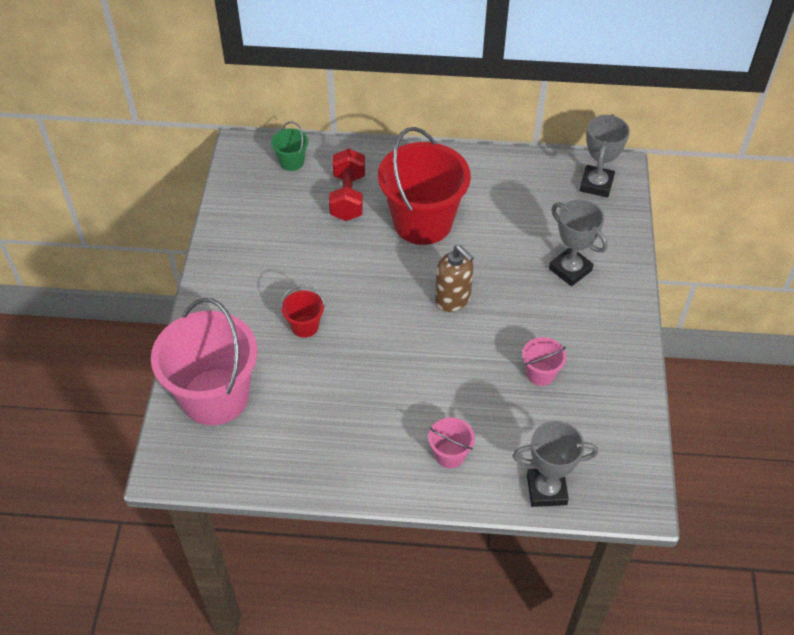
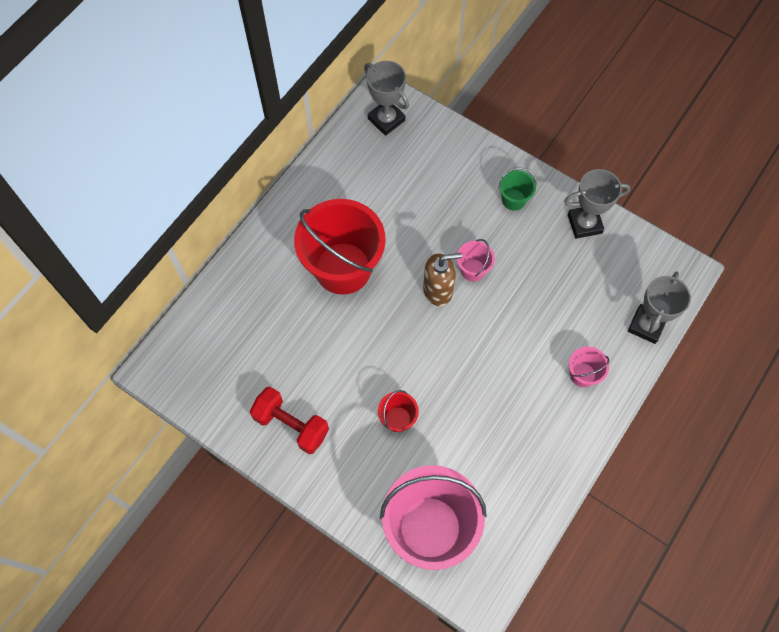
camera: 60 degrees left, 15 degrees up
(291, 162) = (200, 336): green bucket -> green bucket (513, 200)
(348, 197) = (275, 311): red dumbbell -> red dumbbell (291, 425)
(540, 373) = (545, 269): pink bucket -> pink bucket (473, 270)
(570, 269) = (460, 190): grey trophy -> grey trophy (584, 224)

